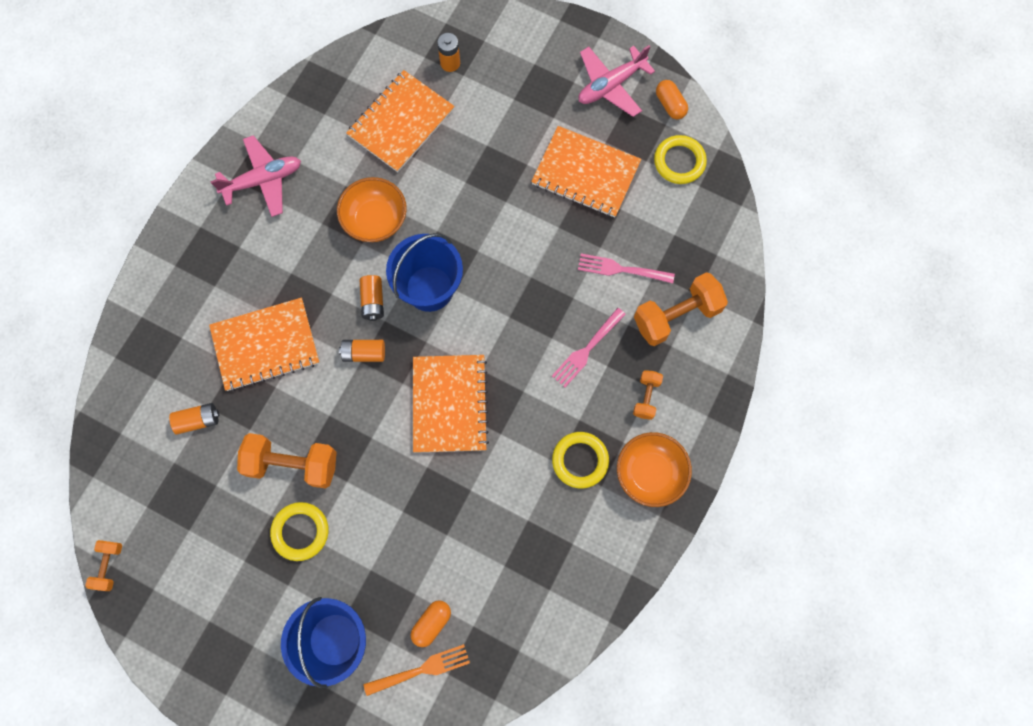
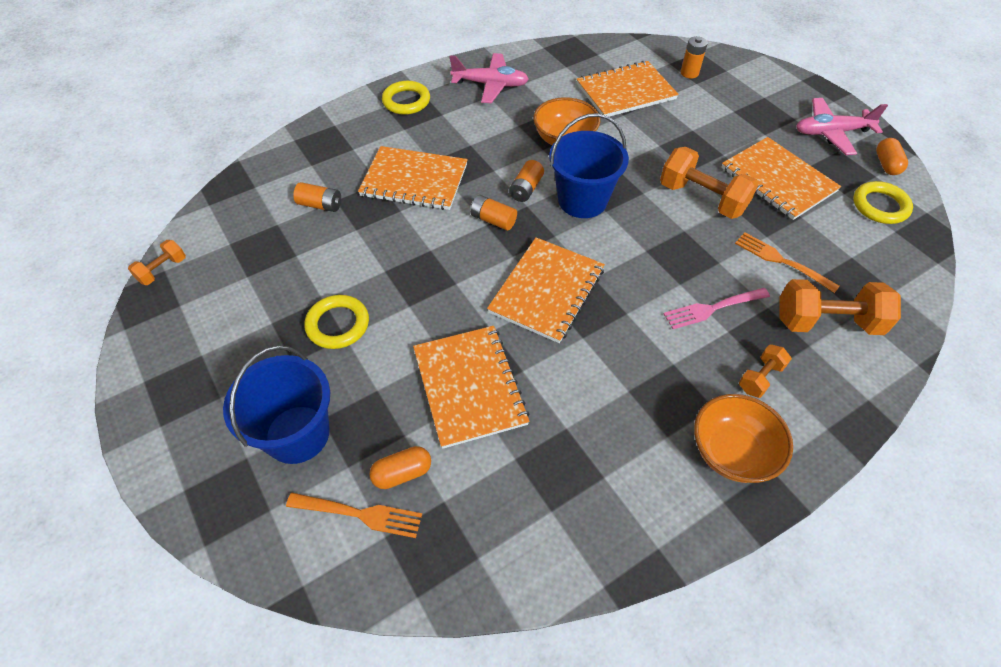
camera: 30 degrees right, 20 degrees down
(293, 464) = (372, 270): orange dumbbell -> orange dumbbell (702, 198)
(438, 527) = (469, 386): none -> orange notebook
(580, 460) = (655, 400): yellow ring -> yellow ring (406, 101)
(622, 269) = (782, 261): pink fork -> orange fork

